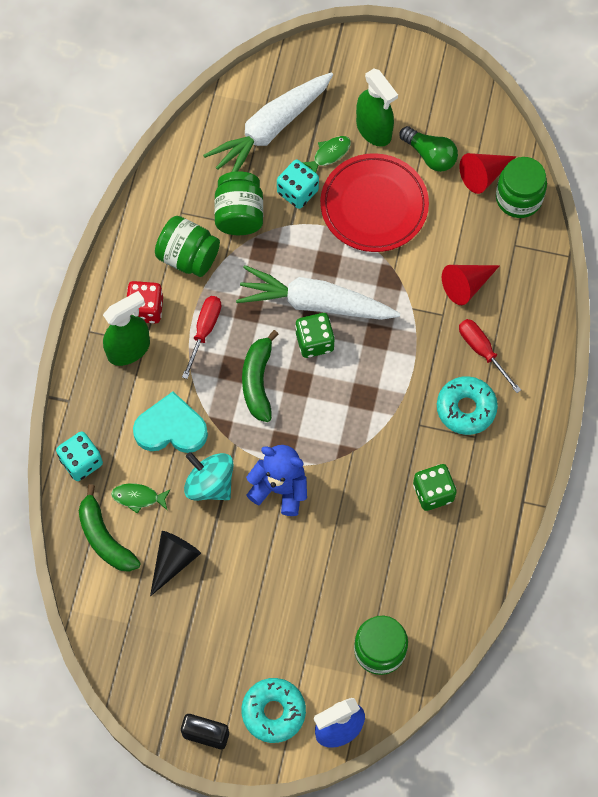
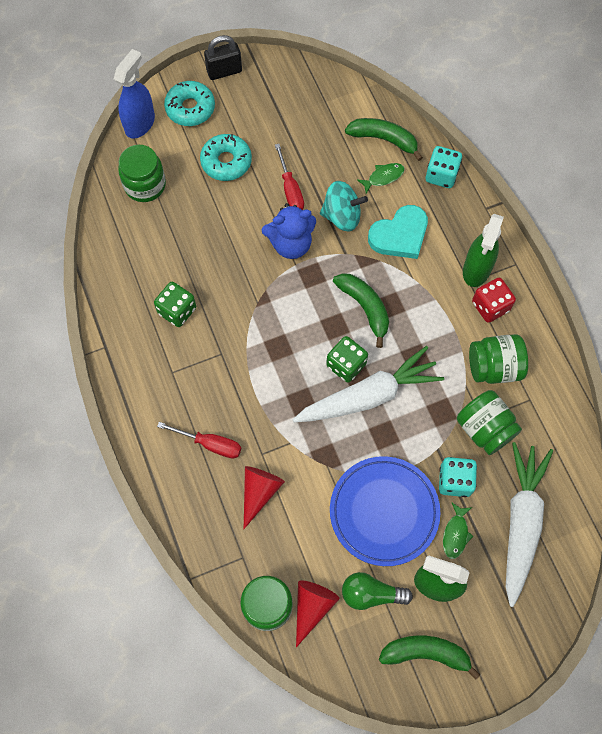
camera: 145 degrees right, 0 degrees up
(173, 561) = (326, 154): black cone -> none
(204, 331) = (434, 319): red screwdriver -> red screwdriver (290, 190)
(374, 206) = (384, 512): red plate -> blue plate
(419, 91) = (426, 653): none -> green banana
(466, 408) = (193, 389): turquoise donut -> turquoise donut (226, 162)

